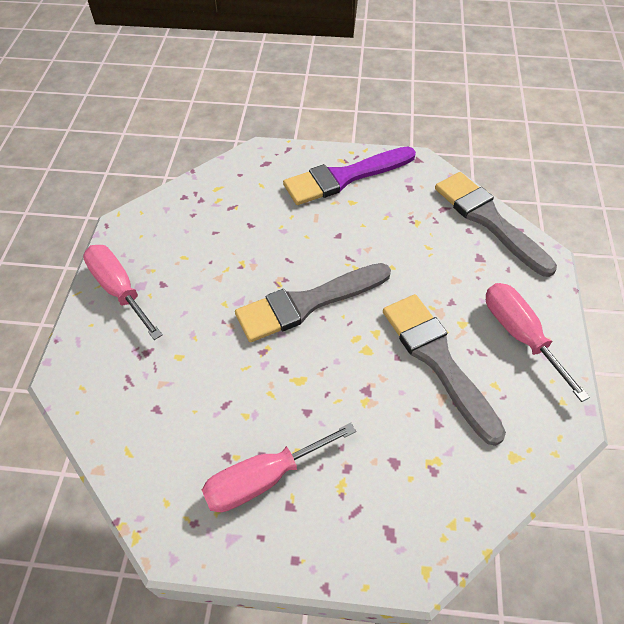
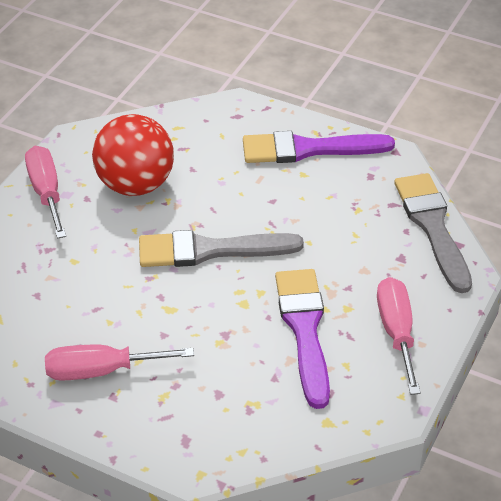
camera: 20 degrees right, 10 degrees down
(204, 256) = (135, 185): none -> red ball
(437, 360) = (304, 330): grey brush -> purple brush

